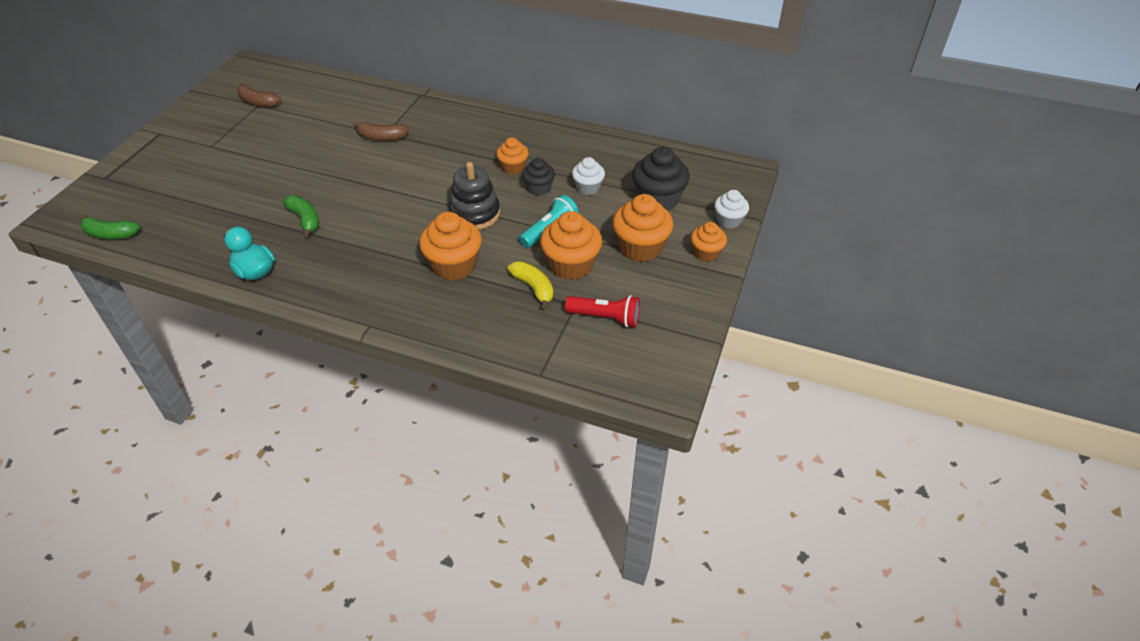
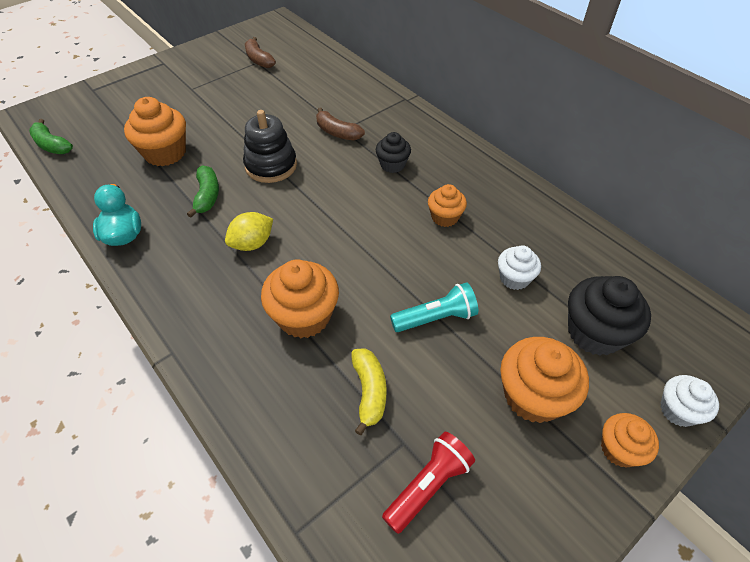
camera: 30 degrees right, 5 degrees up
(374, 237) = (252, 243): none -> yellow lemon
(475, 214) = (368, 259): black stacking toy -> black stacking toy (271, 165)
(538, 188) = (457, 255): black cupcake -> black cupcake (392, 164)
(571, 265) = (431, 380): orange cupcake -> orange cupcake (165, 153)
(605, 317) = (428, 485): red flashlight -> red flashlight turned 90 degrees counterclockwise

